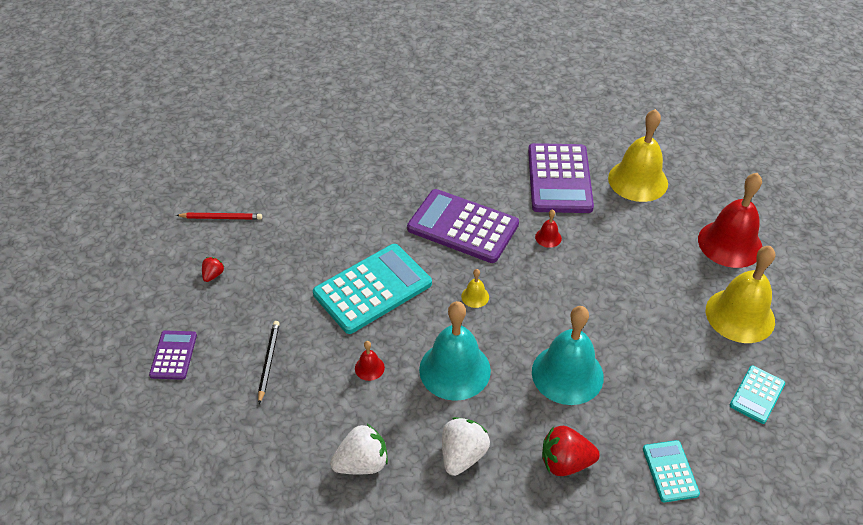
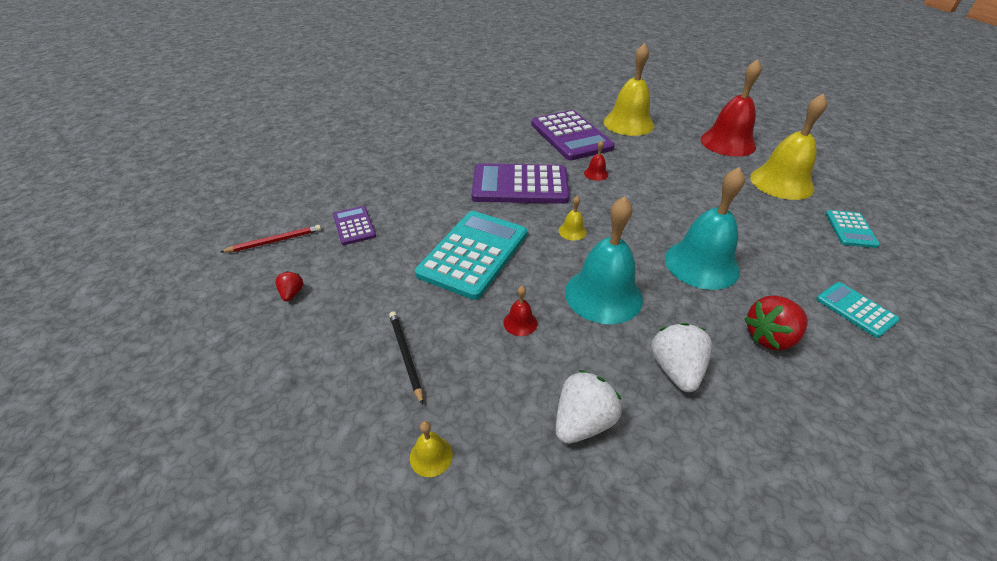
camera: 25 degrees left, 5 degrees down
(173, 355) = (282, 391): purple calculator -> purple calculator (354, 226)
(246, 442) = (431, 456): none -> yellow bell

